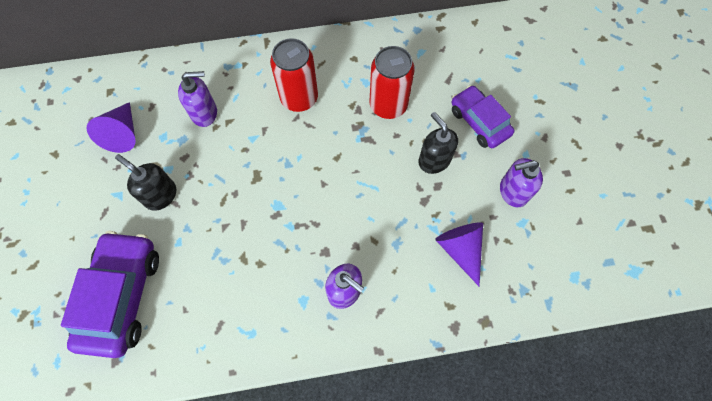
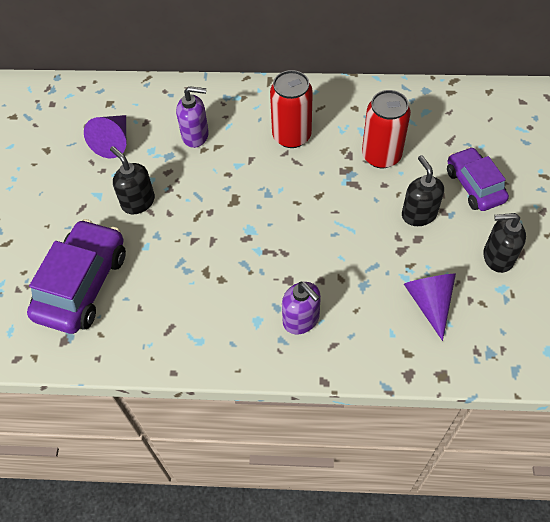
camera: 15 degrees right, 10 degrees down
(513, 191) = (497, 257): purple soap dispenser -> black soap dispenser

